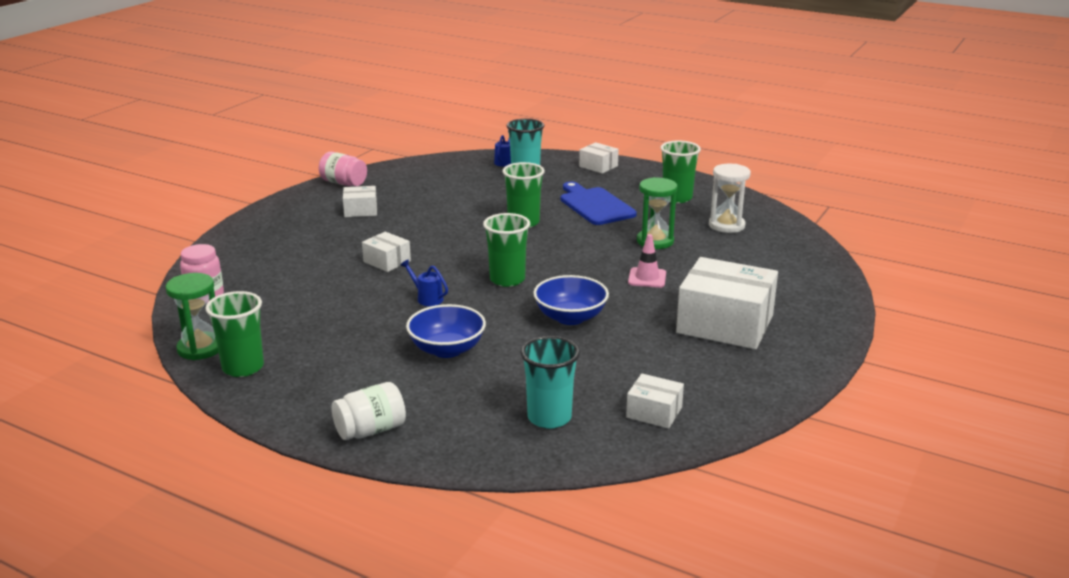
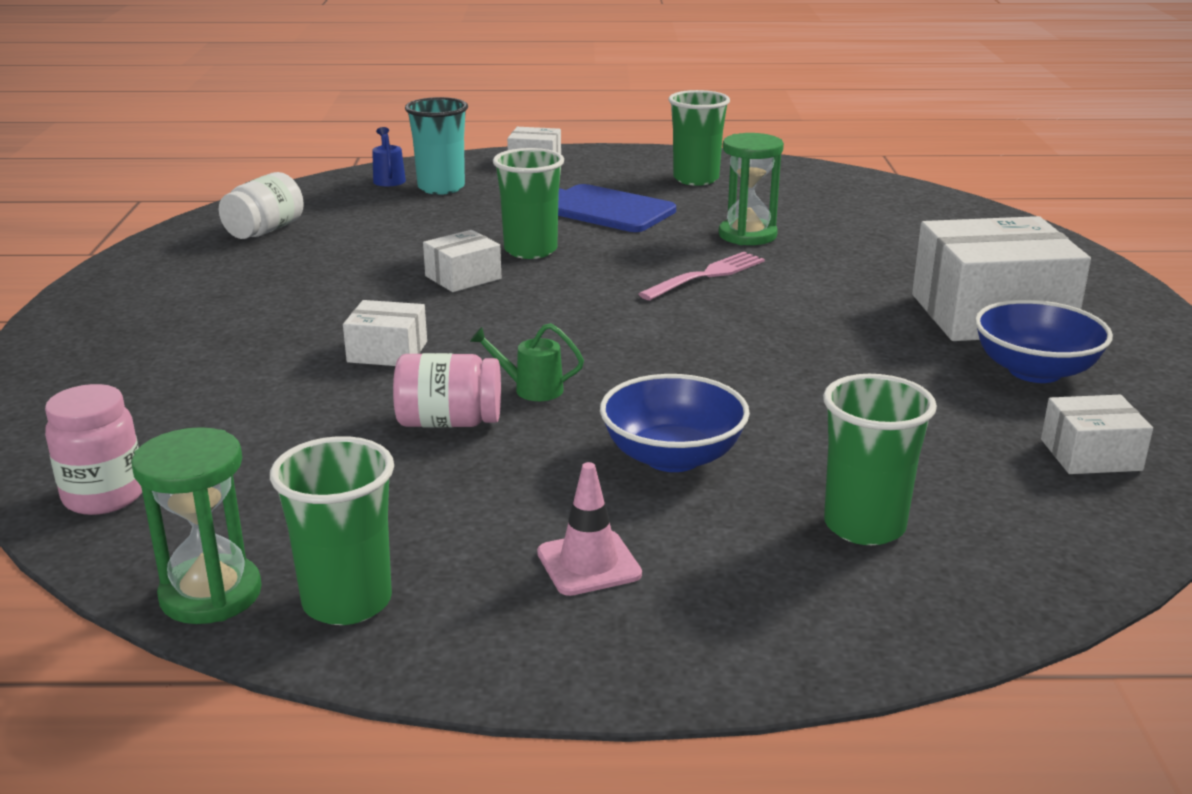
camera: 30 degrees left, 0 degrees up
(343, 183) = (155, 255): pink jar -> pink jar (449, 422)
(360, 210) = (239, 288): white box -> white box (463, 277)
(370, 430) = (735, 632): white jar -> white jar (265, 231)
(427, 298) = (531, 389): blue watering can -> green watering can
(507, 280) = (618, 331): green cup -> green cup (864, 526)
(549, 418) = (972, 510): turquoise cup -> none
(570, 317) = (785, 359): blue bowl -> blue bowl (1034, 371)
(596, 260) = (706, 276): none -> pink fork
(647, 278) = (807, 282): pink traffic cone -> pink traffic cone (589, 564)
(726, 225) = (806, 198): white hourglass -> none

